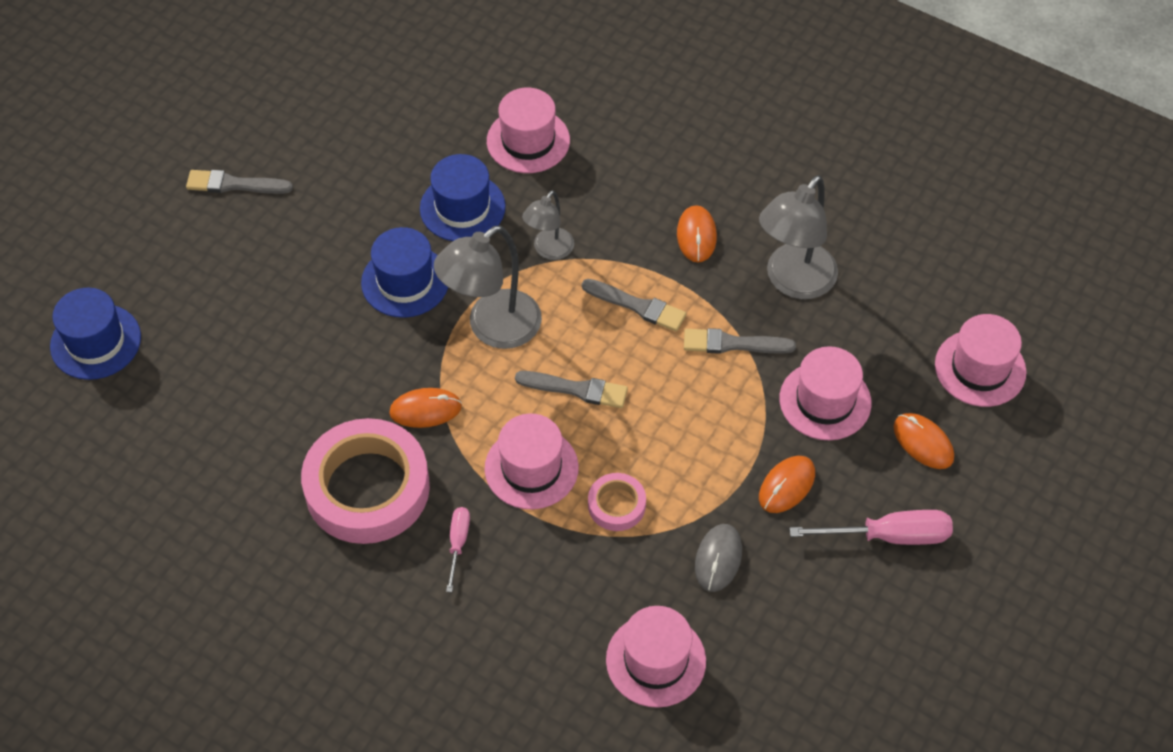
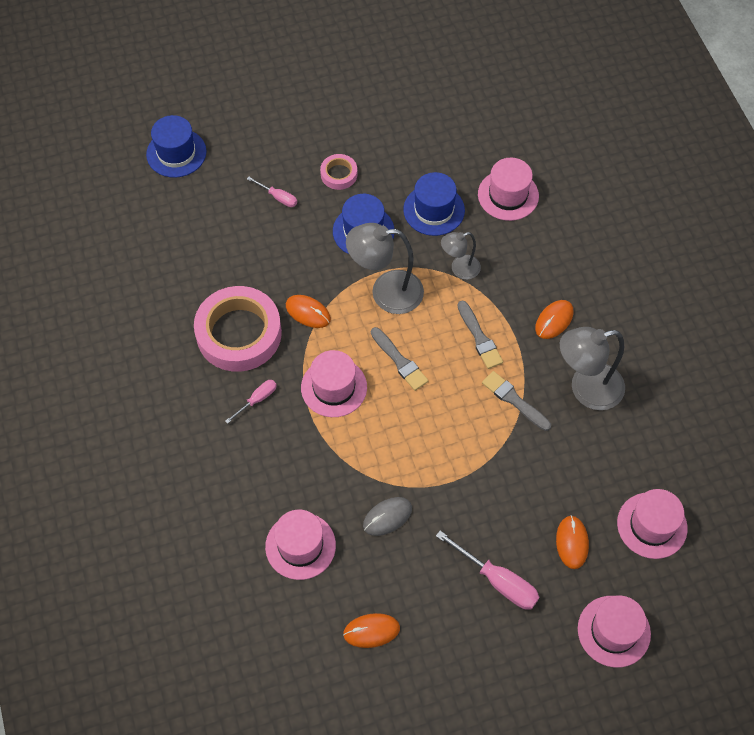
camera: 40 degrees right, 5 degrees up
(234, 184) = (323, 112): grey brush -> none
(270, 310) = (278, 197): none -> pink screwdriver
(616, 505) = (360, 443): pink tape -> pink tape (339, 174)
(786, 485) = (466, 506): orange mouse -> orange mouse (371, 631)
(825, 401) = (536, 474): pink hat -> pink hat (614, 631)

